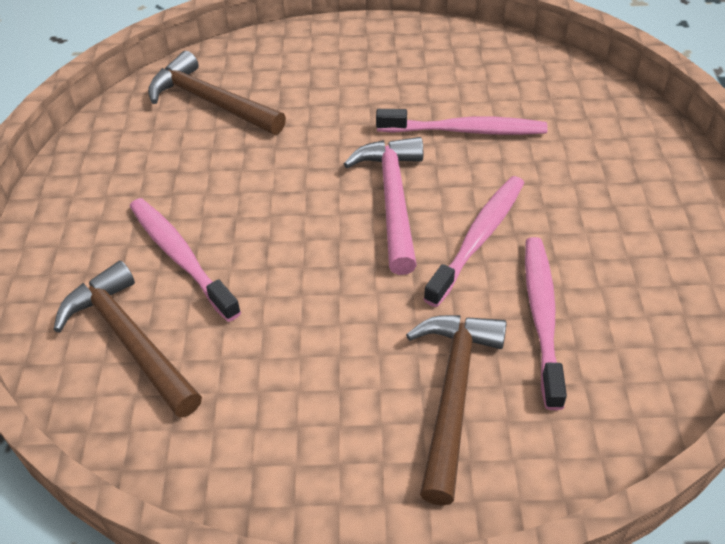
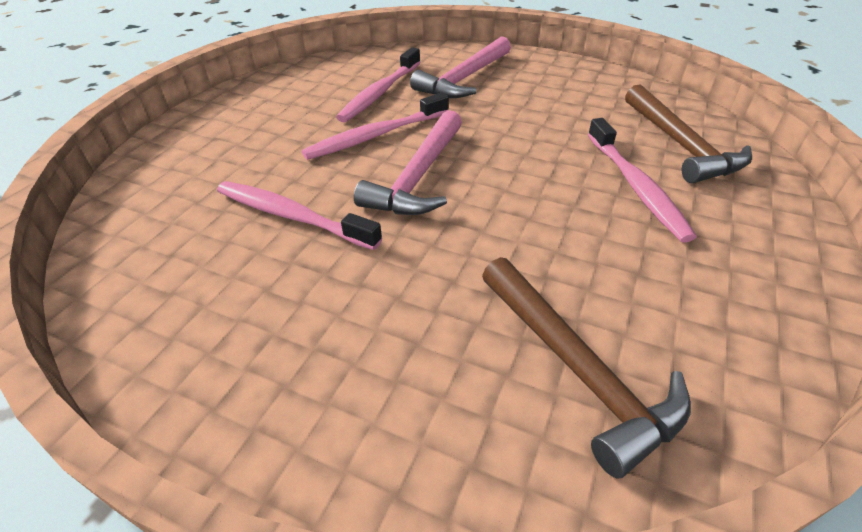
camera: 155 degrees left, 5 degrees down
(452, 394) = (464, 79): brown hammer -> pink hammer

